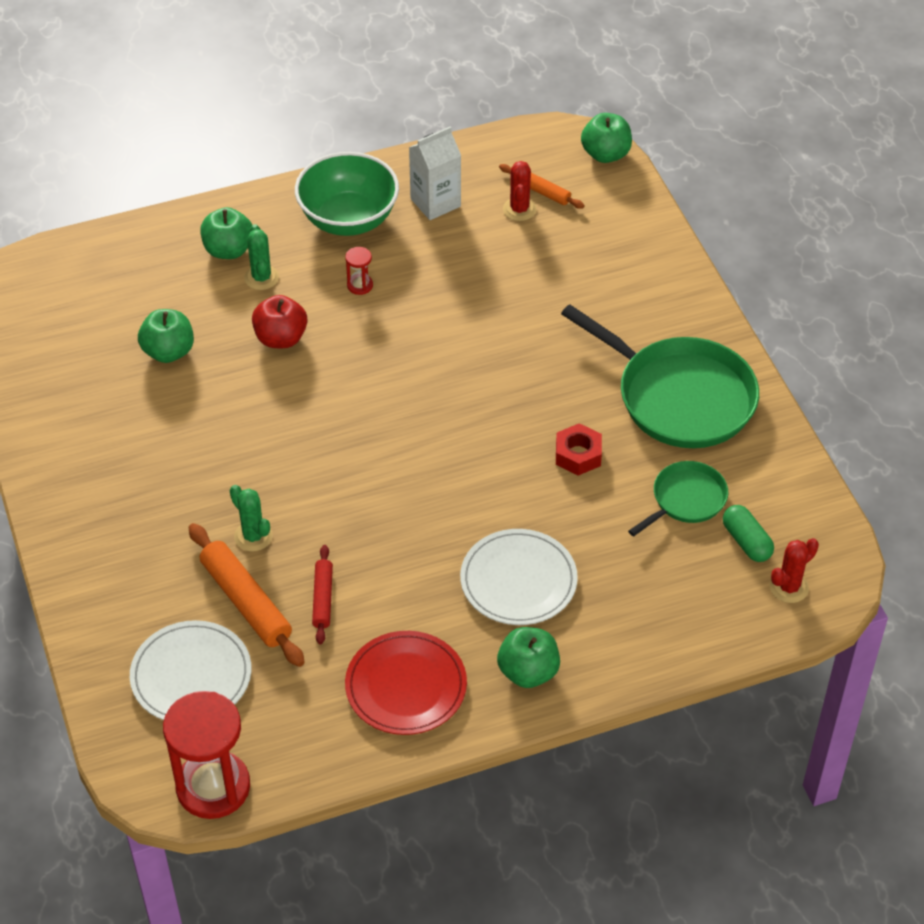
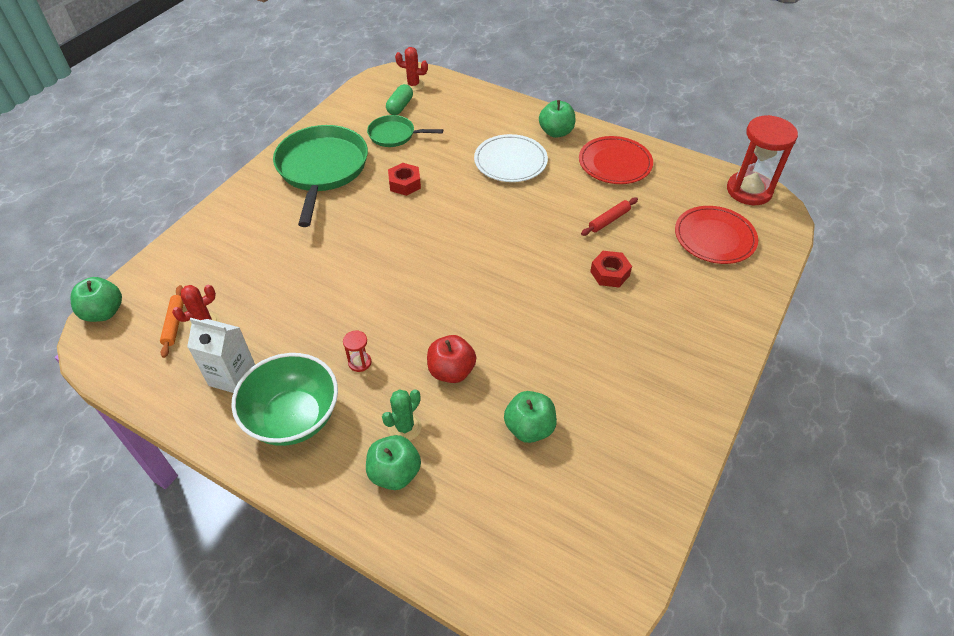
camera: 130 degrees left, 0 degrees up
(191, 675) = (714, 237): white plate -> red plate
(246, 602) = (650, 247): orange rolling pin -> none
(253, 536) = (609, 273): green cactus -> red nut

